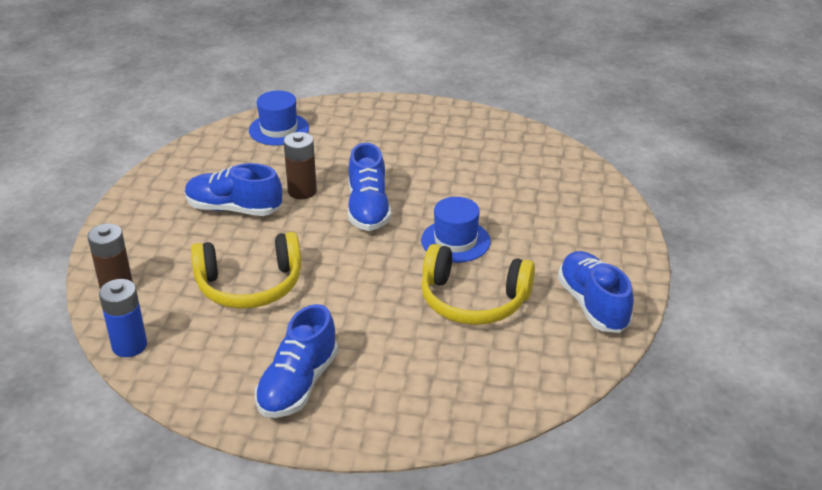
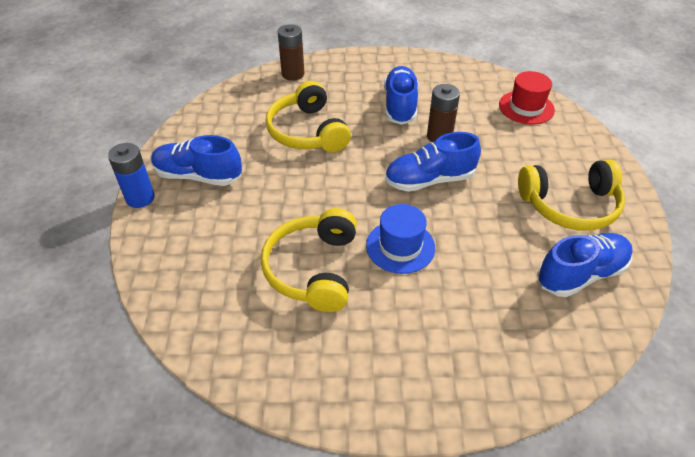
camera: 80 degrees right, 10 degrees up
(129, 345) = (234, 92): blue battery -> blue battery (140, 198)
(279, 129) = (526, 107): blue hat -> red hat
(428, 138) = (570, 205): none -> yellow headphones
(593, 305) = (323, 372): blue shoe -> blue shoe (581, 274)

